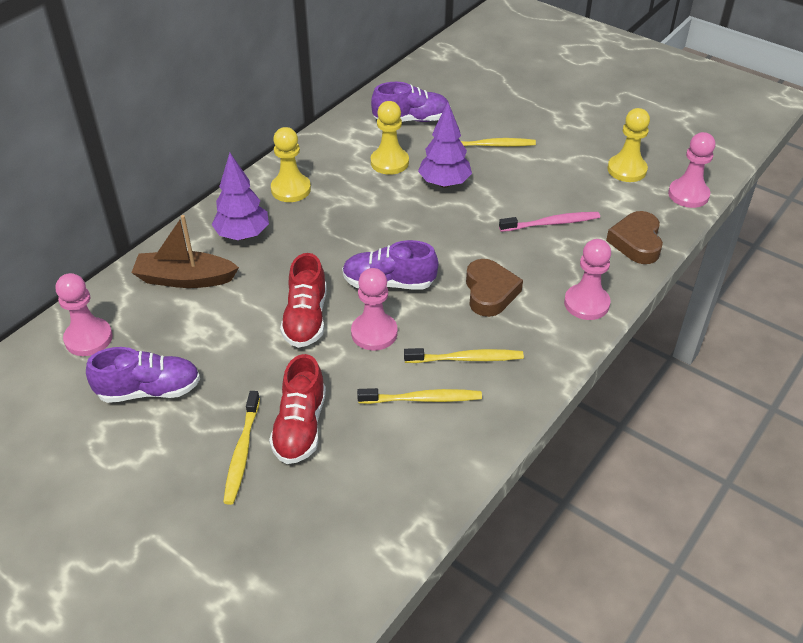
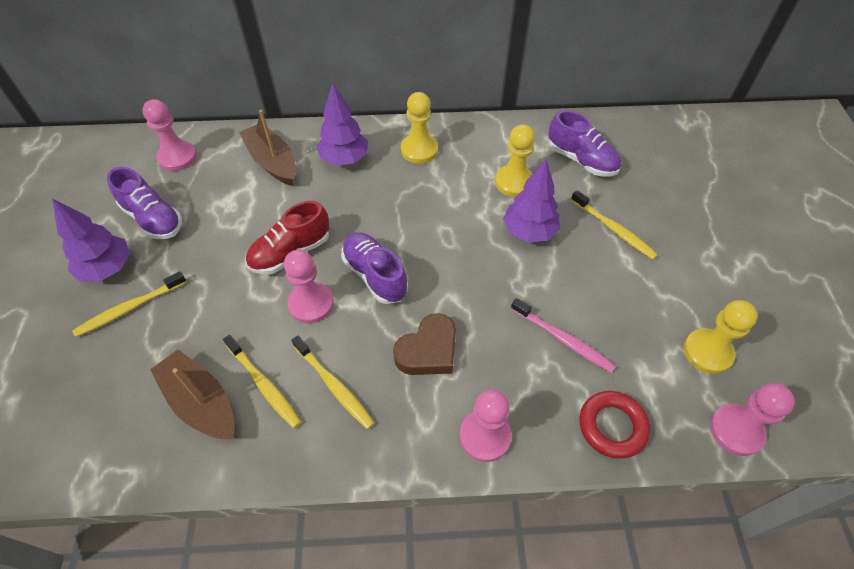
camera: 50 degrees right, 10 degrees up
(172, 450) = (107, 268): none -> purple tree
(300, 427) = (177, 325): red shoe -> none
(398, 446) = (201, 402): none -> brown boat
(636, 242) = (612, 426): brown heart -> red ring

